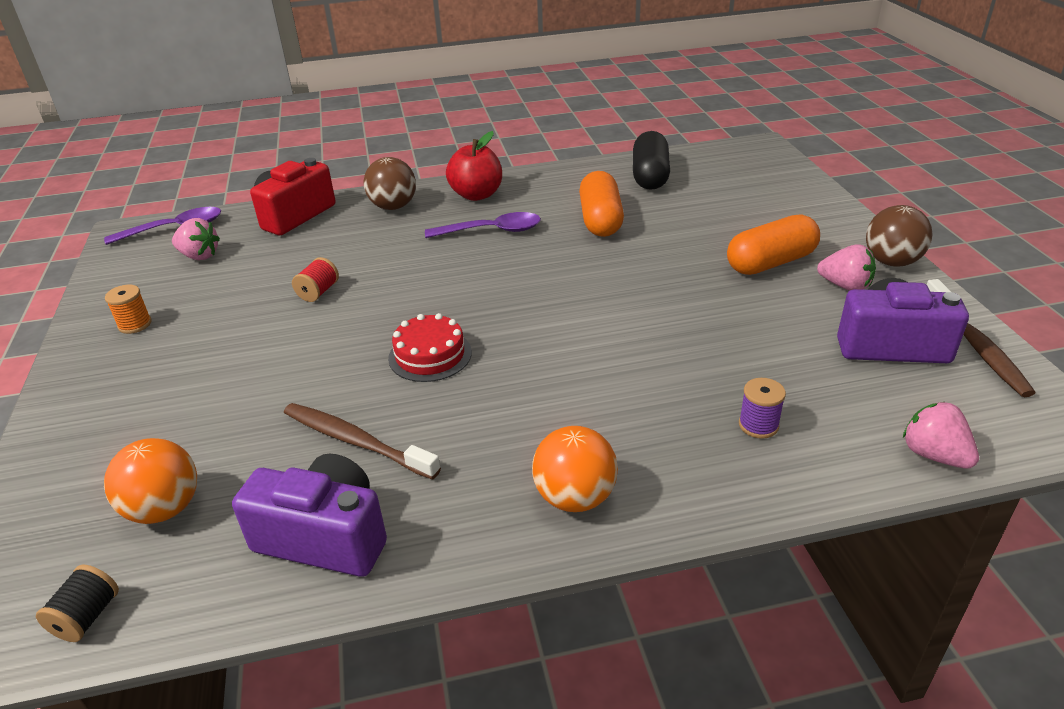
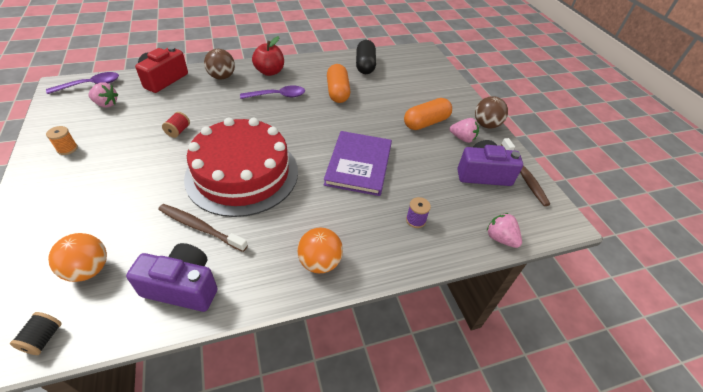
camera: 10 degrees left, 10 degrees up
(430, 355) = (242, 174): red cake -> red cake, size x2.42
(644, 335) = (359, 164): none -> purple book

